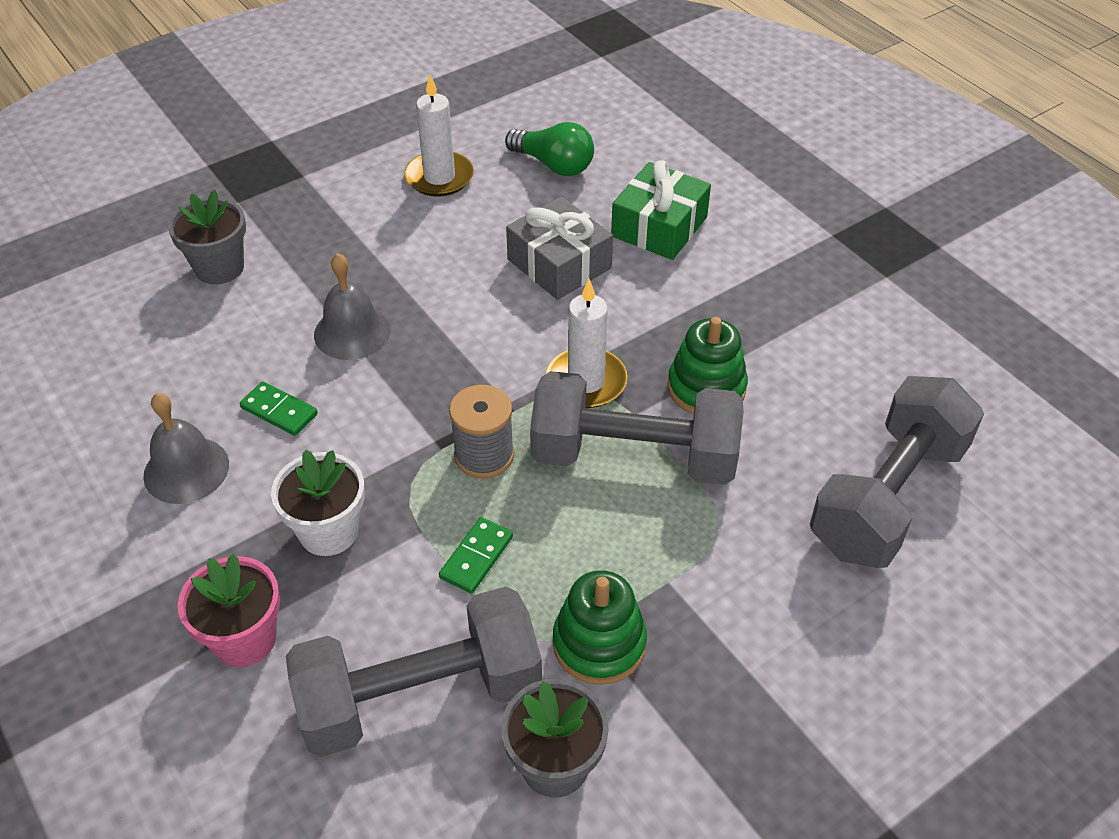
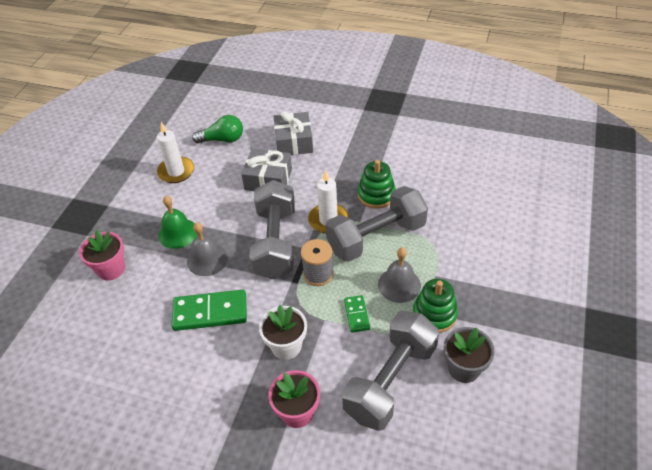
camera: 35 degrees left, 0 degrees up
(186, 470) = (194, 364): grey bell -> grey bell (399, 285)
(219, 268) = (111, 269): grey flower pot -> pink flower pot
(279, 411) = (210, 312): green domino -> green domino, size x1.86
(352, 269) = (178, 233): none -> green bell
(659, 227) = (294, 142): green gift -> grey gift
(888, 497) = (477, 196): grey dumbbell -> grey dumbbell (275, 243)

